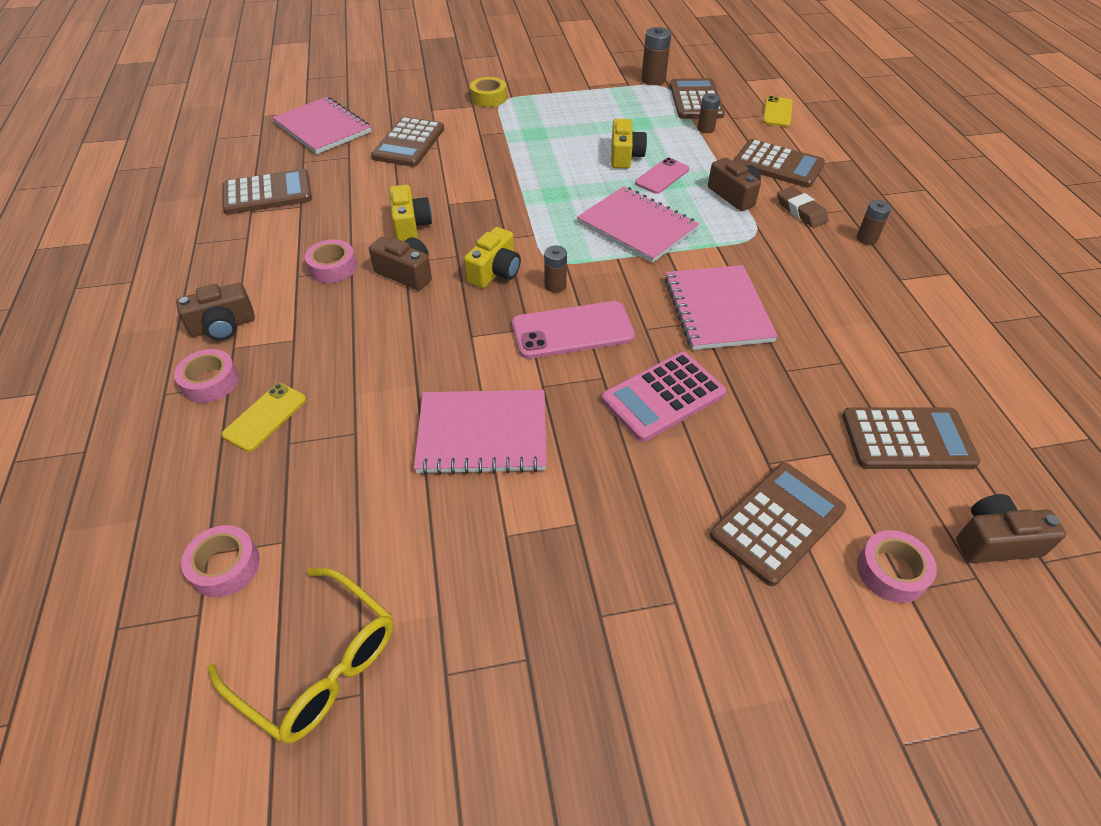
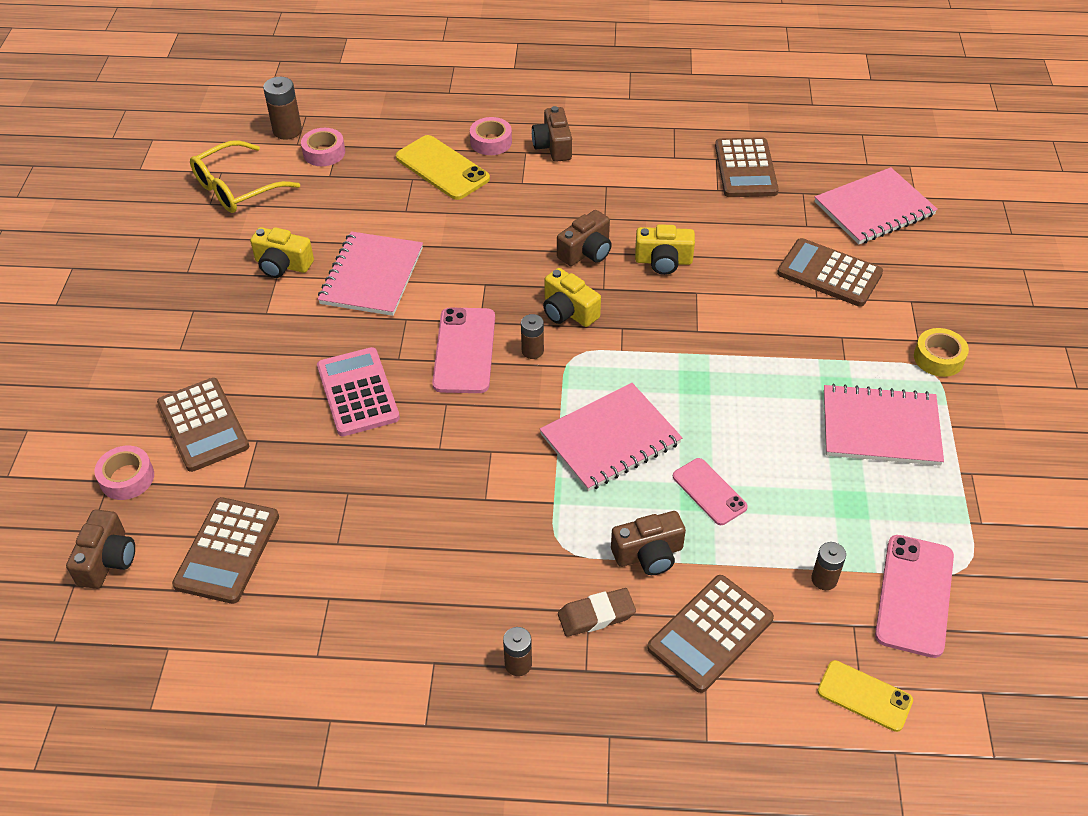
camera: 105 degrees right, 0 degrees up
(265, 417) = (442, 168): yellow phone -> yellow phone, size x1.58
(333, 267) = (610, 207): pink tape -> none
(625, 156) = (765, 466): yellow camera -> yellow camera (282, 265)
(653, 80) = (988, 559): brown battery -> brown battery (287, 131)
(696, 100) = (914, 595): brown calculator -> pink phone
(717, 309) = (450, 467): pink notebook -> pink notebook (880, 428)

